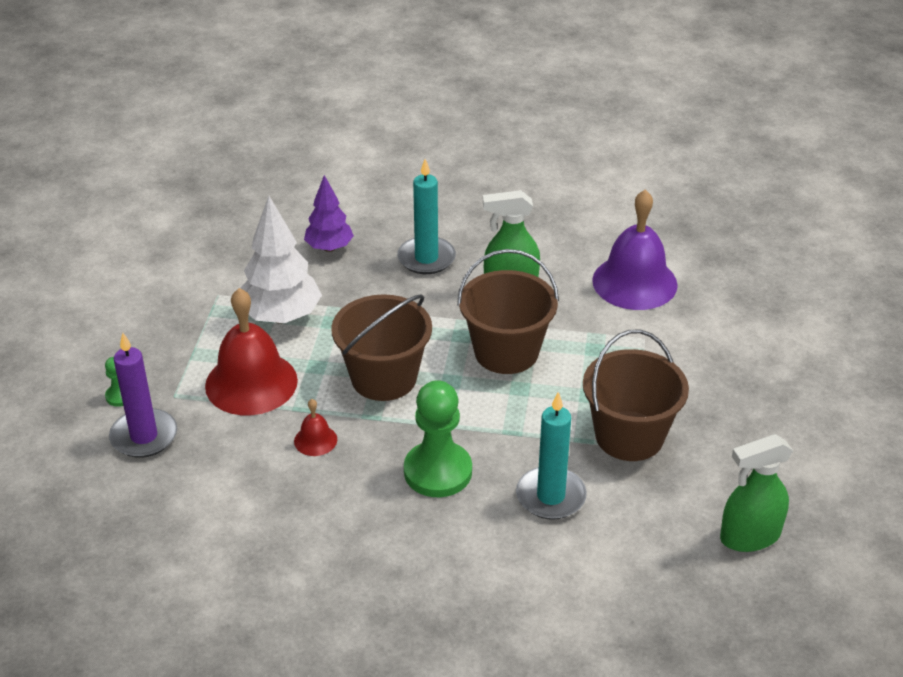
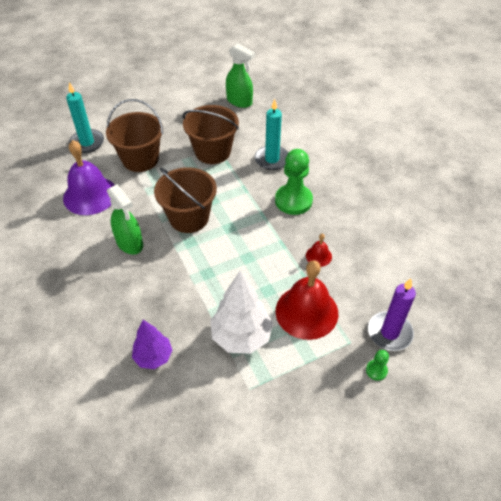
camera: 125 degrees left, 10 degrees up
(384, 378) = (250, 255): brown bucket -> brown bucket (140, 159)
(426, 258) = (129, 296): turquoise candle -> turquoise candle (87, 143)

